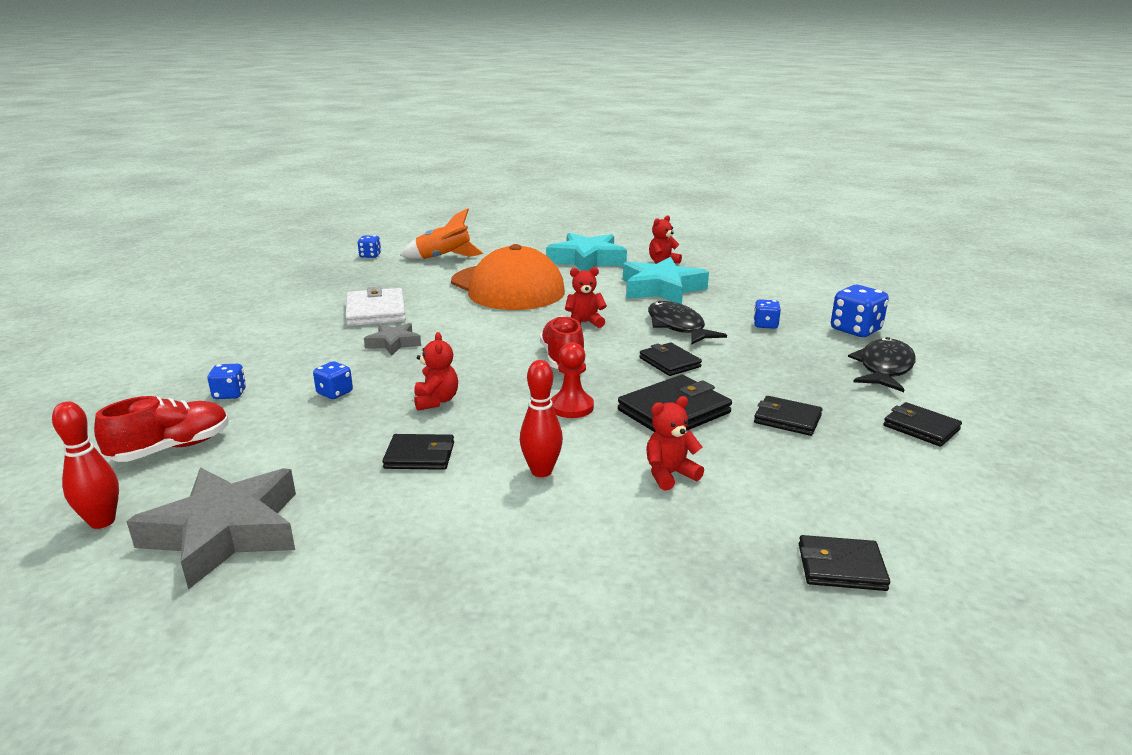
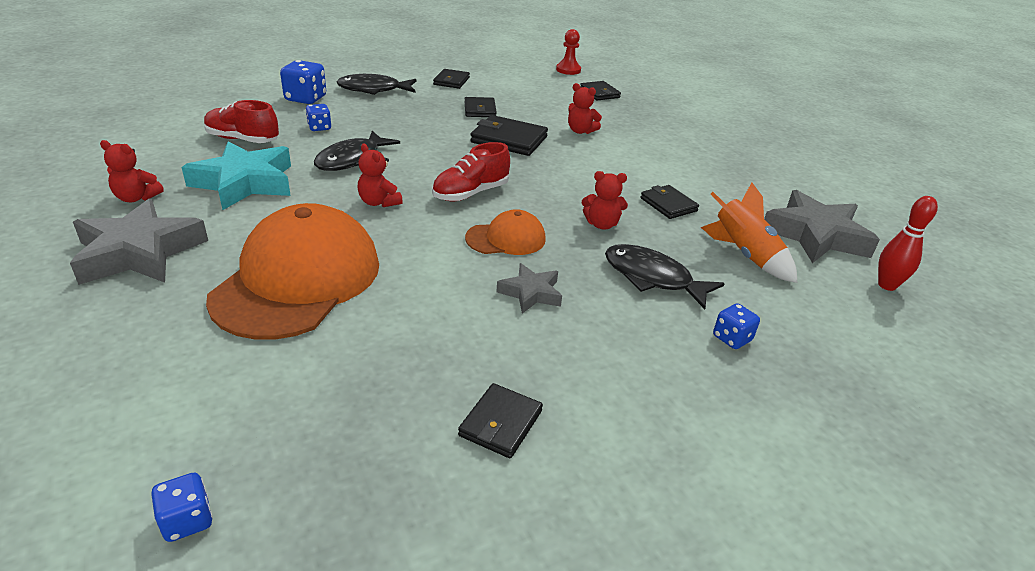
camera: 125 degrees left, 10 degrees up
(171, 448) = (816, 312): red shoe -> red shoe (243, 139)
(335, 393) = (652, 278): blue dice -> black fish
(376, 312) = (461, 351): white wallet -> none
(436, 401) = (601, 224): red teddy bear -> red teddy bear turned 135 degrees counterclockwise
(444, 258) = (170, 400): orange rocket -> orange rocket (744, 254)
(471, 354) = (506, 238): none -> orange cap
(541, 471) = (626, 163): red bowling pin -> none
(571, 407) = (544, 171): red pawn -> red pawn (568, 70)
(587, 260) = (139, 252): turquoise star -> grey star
(669, 362) = (433, 152): black wallet -> black wallet (501, 423)

